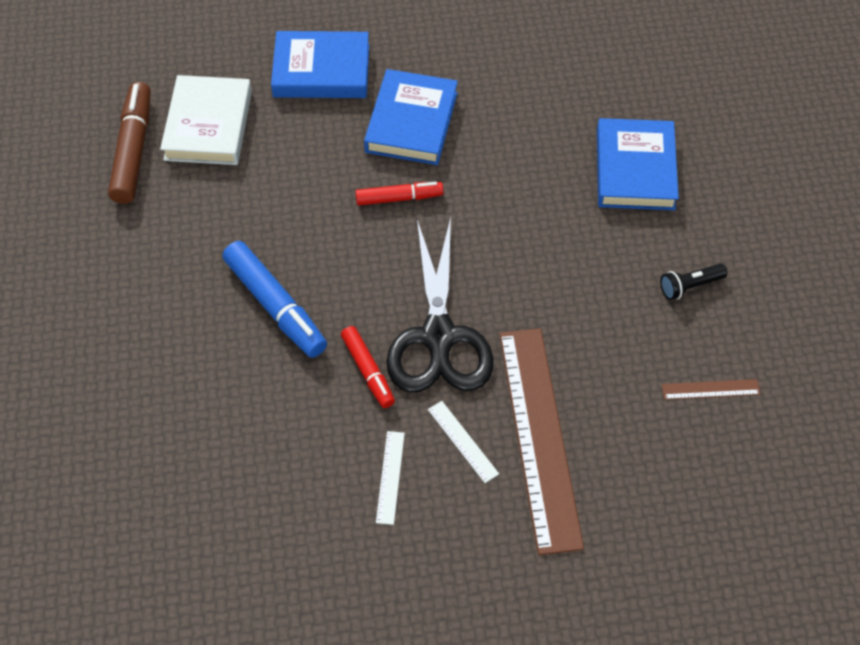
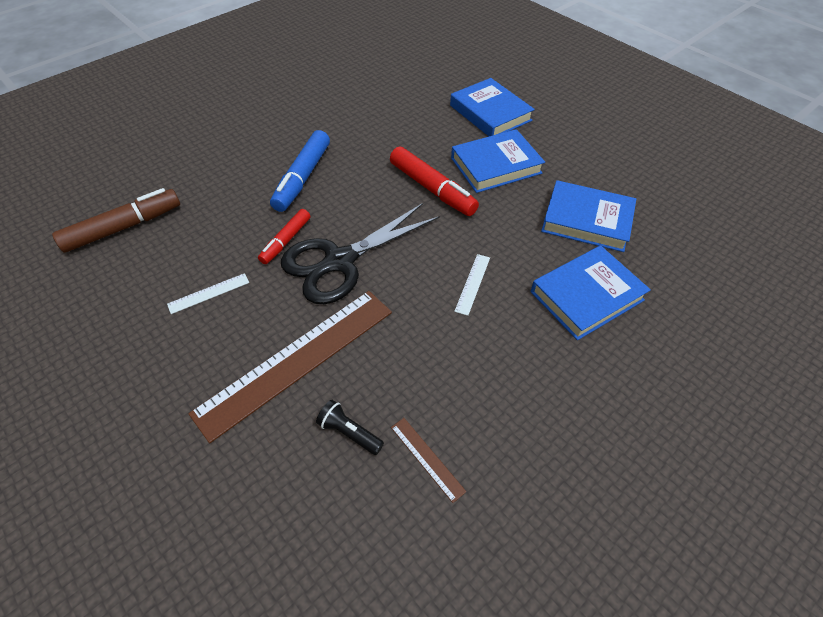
camera: 55 degrees right, 5 degrees down
(133, 150) = (361, 78): brown marker -> brown marker (124, 227)
(208, 125) = (404, 94): white book -> none
(399, 198) = (432, 189): red marker -> red marker, size x1.63
(463, 441) = (263, 317): white ruler -> white ruler (472, 284)
(549, 104) = (586, 220): none -> blue book
(690, 286) = (515, 388): black flashlight -> black flashlight (349, 432)

